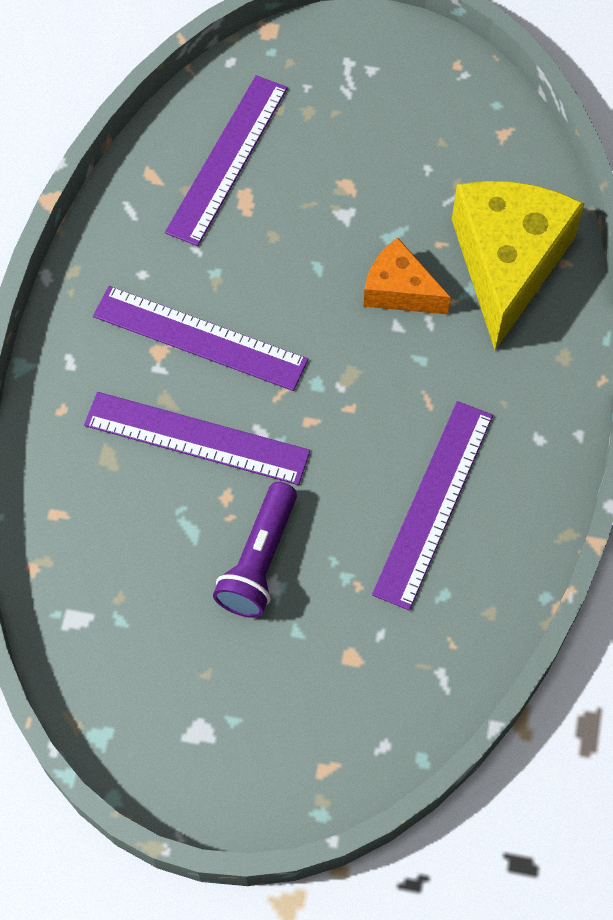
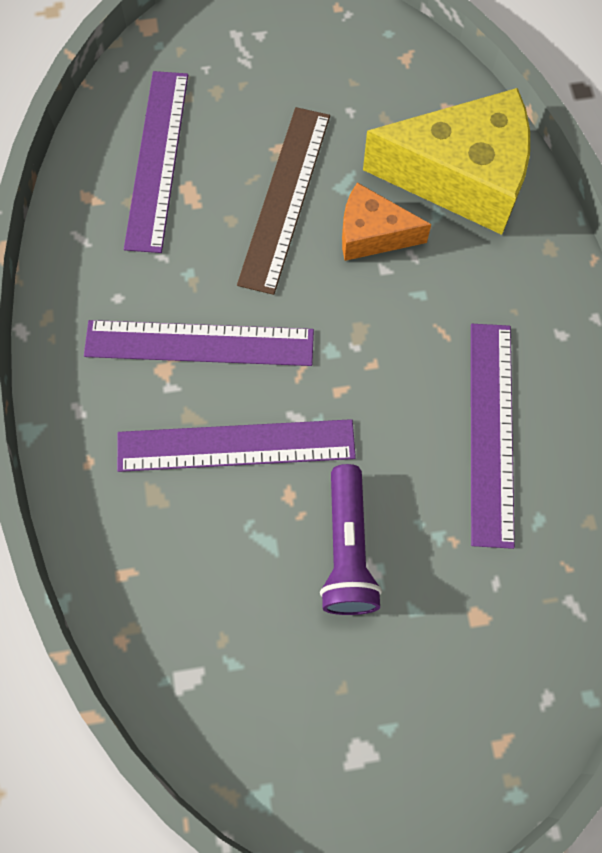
camera: 20 degrees left, 5 degrees up
(332, 231) = (285, 198): none -> brown ruler
(507, 264) = (461, 177): yellow cheese -> yellow cheese turned 105 degrees clockwise

